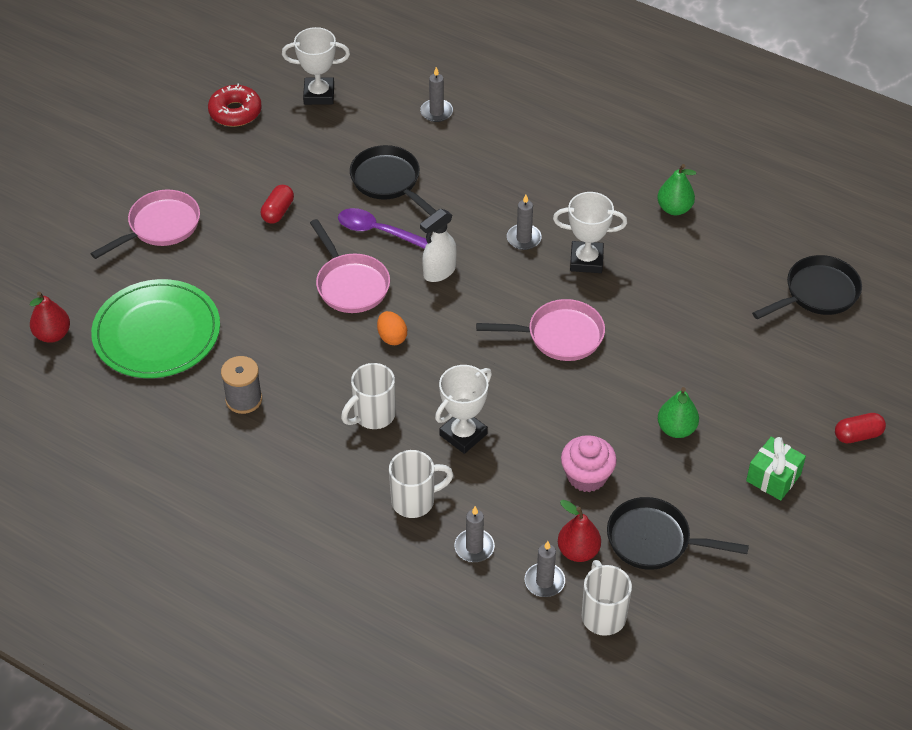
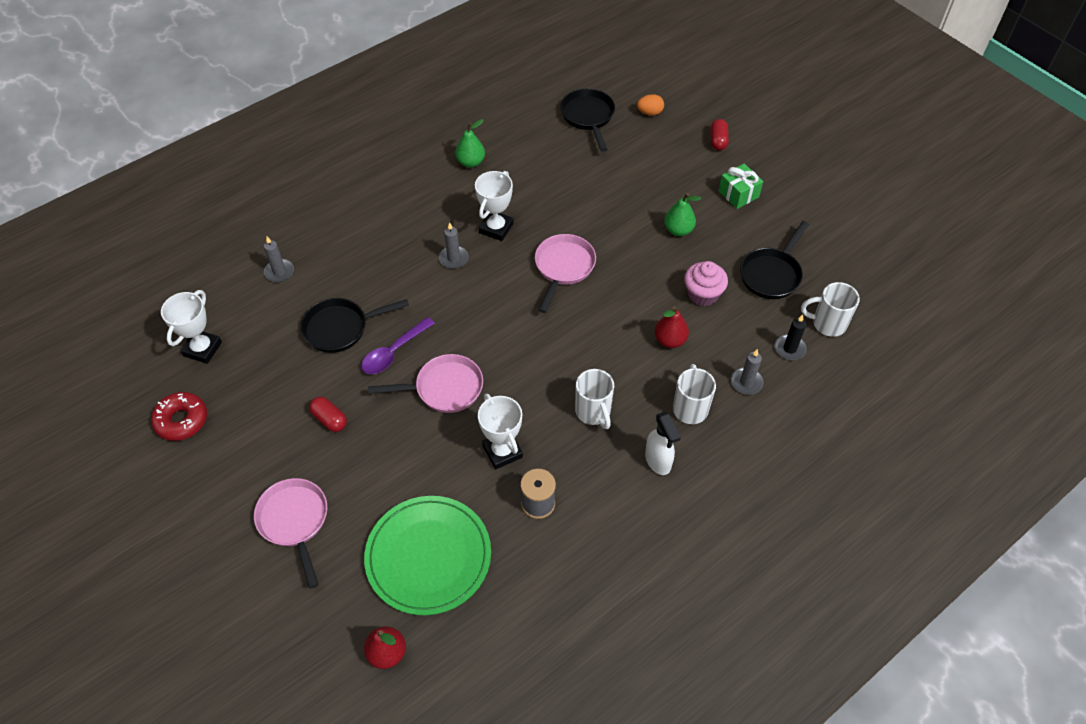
camera: 70 degrees left, 5 degrees up
(392, 337) = (516, 375): orange egg -> orange egg (649, 113)
(439, 272) = (461, 323): white spray bottle -> white spray bottle (658, 461)
(463, 434) = (636, 357): white trophy -> white trophy (502, 451)
(544, 581) = (789, 348): grey candle -> black candle
(578, 551) = (768, 320): red pear -> red pear (670, 340)

